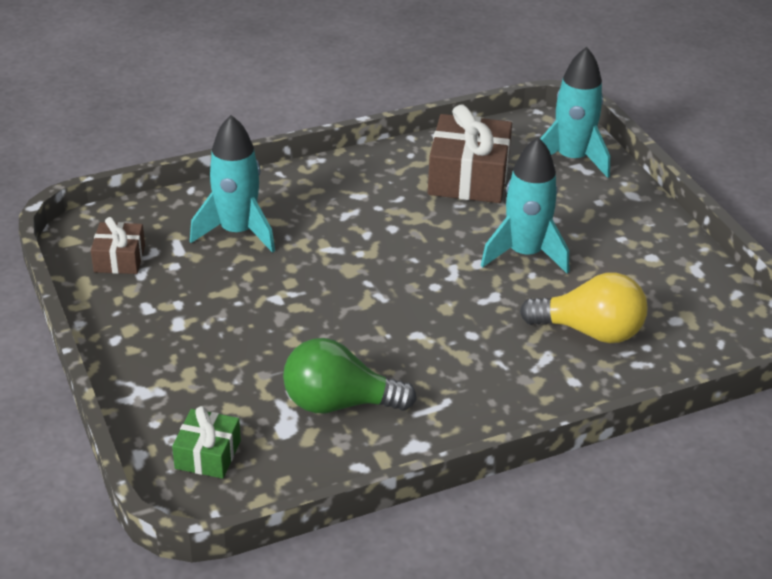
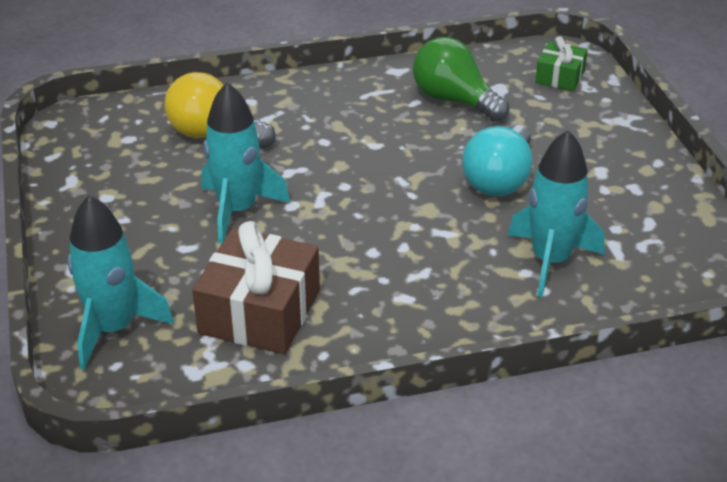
camera: 170 degrees left, 0 degrees up
(119, 259) = (677, 239): brown gift -> none
(283, 305) = (499, 180): none -> turquoise light bulb
(339, 403) = (454, 100): green light bulb -> green light bulb turned 150 degrees counterclockwise

